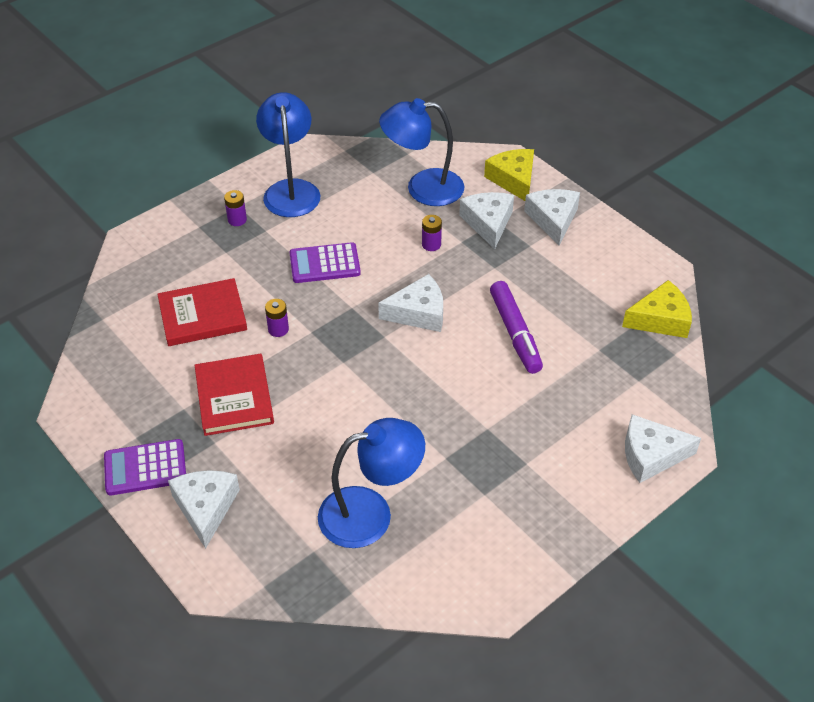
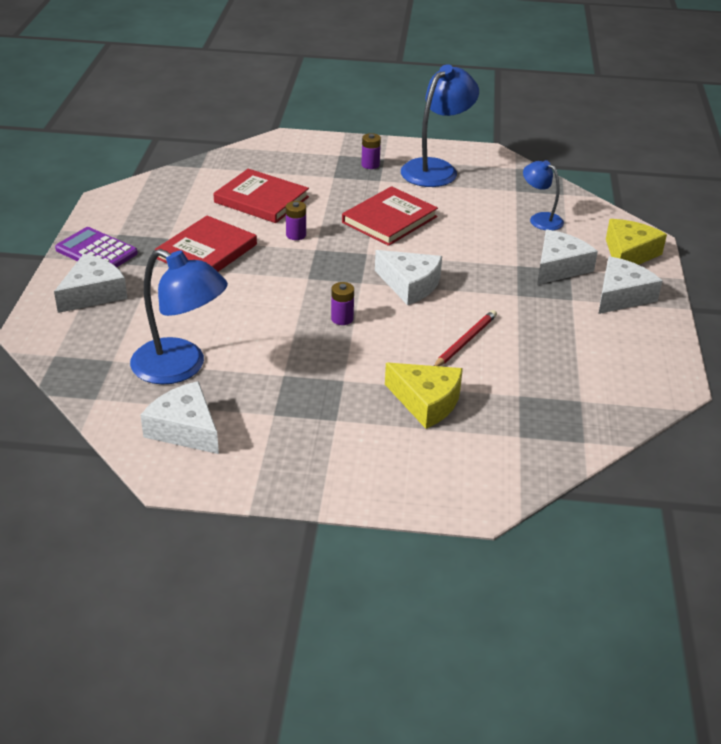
camera: 45 degrees right, 10 degrees down
(324, 264) = (389, 219): purple calculator -> red book
(423, 188) = (540, 219): blue lamp -> blue lamp, size x0.56
(431, 244) = (489, 253): purple battery -> purple battery (342, 319)
(515, 333) = (465, 341): purple marker -> red pencil
(651, 455) = (445, 487): white cheese -> white cheese (185, 429)
(660, 319) = (611, 412): yellow cheese -> yellow cheese (426, 402)

